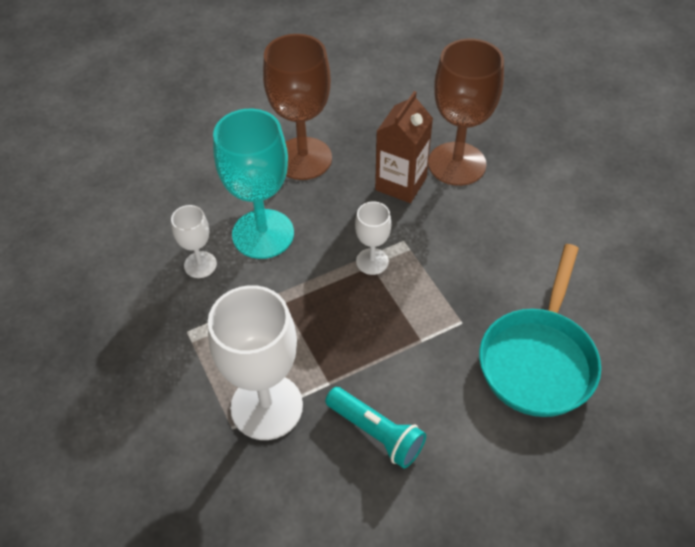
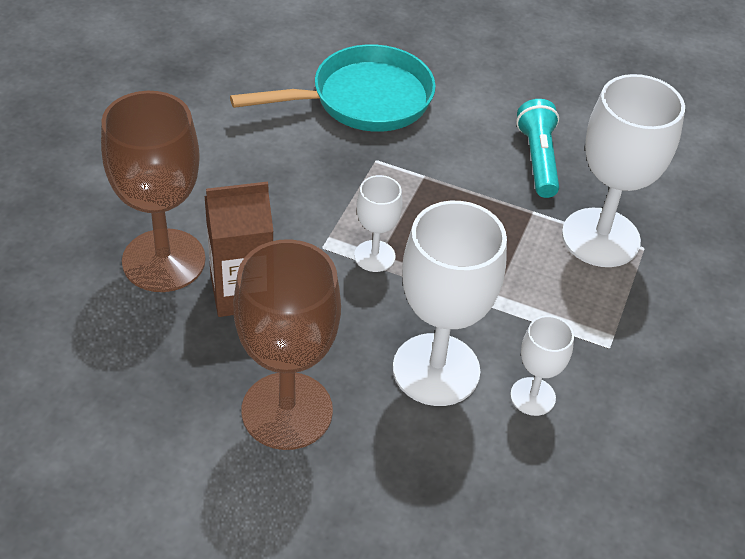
camera: 135 degrees left, 5 degrees down
(263, 234) = (436, 369): turquoise goblet -> white goblet

